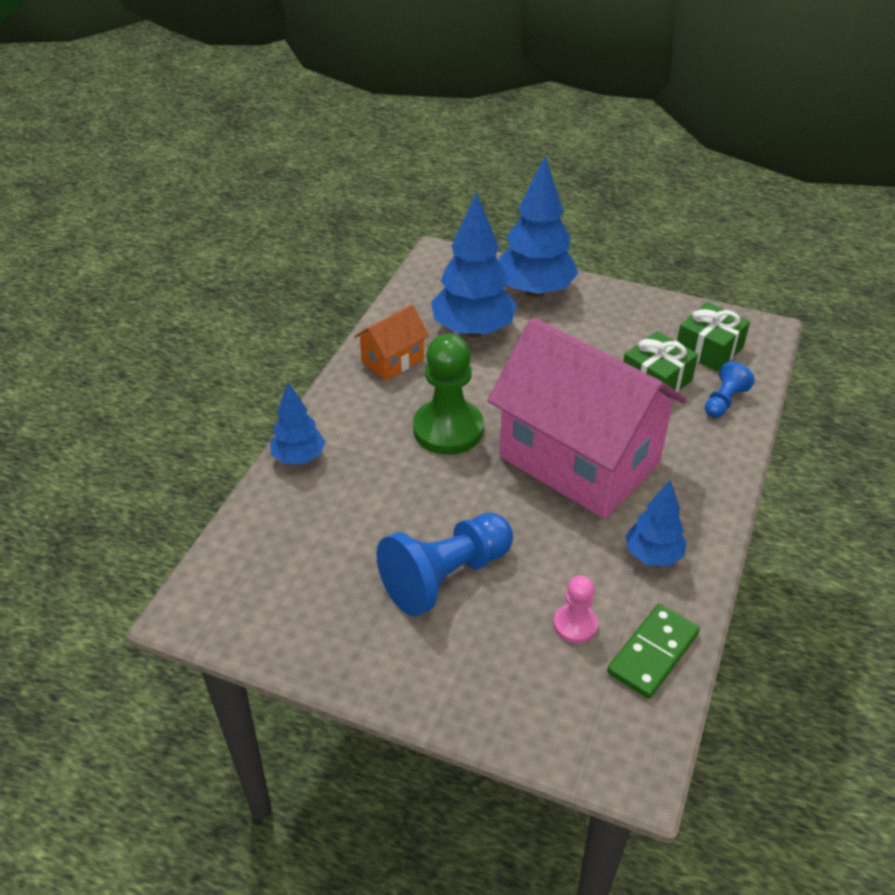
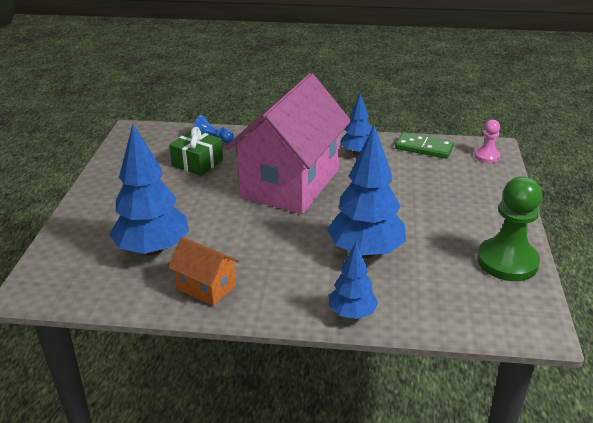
camera: 105 degrees left, 10 degrees down
(445, 577) = (422, 218): blue pawn -> none
(448, 429) = (283, 241): green pawn -> green pawn (507, 261)
(534, 291) = (91, 225): blue tree -> blue tree (366, 252)
(575, 625) = (423, 171): pink pawn -> pink pawn (487, 156)
(709, 349) = (158, 146): green gift -> none

